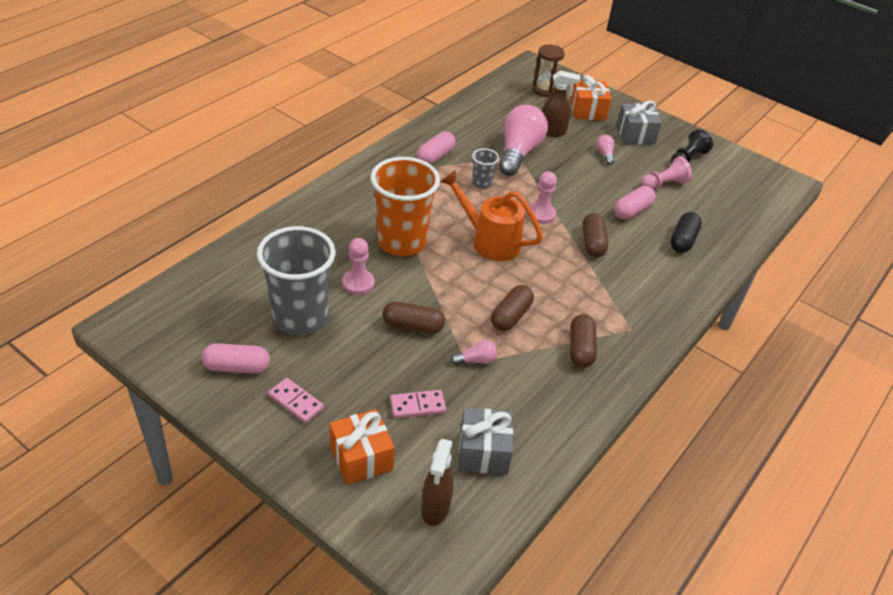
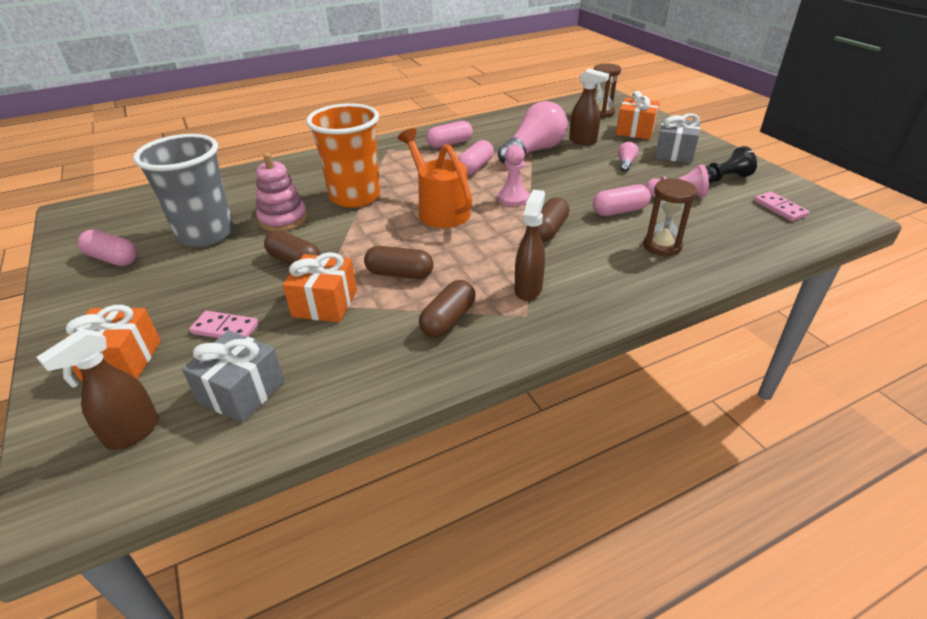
camera: 30 degrees right, 5 degrees down
(296, 402) = (124, 297): pink domino -> pink domino (779, 208)
(358, 283) = (283, 219): pink pawn -> pink stacking toy
(476, 360) = (325, 303): pink light bulb -> orange gift
(482, 183) = (475, 167): grey cup -> pink capsule
(510, 316) = (399, 274): brown capsule -> brown capsule turned 45 degrees clockwise
(617, 305) = (528, 289): none -> brown spray bottle
(683, 240) = (662, 246): black capsule -> brown hourglass

